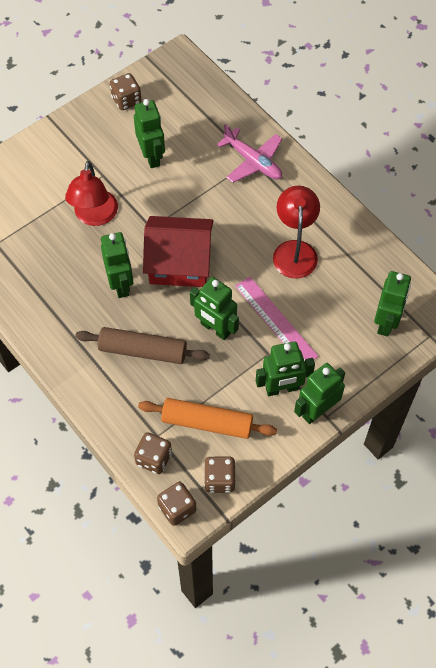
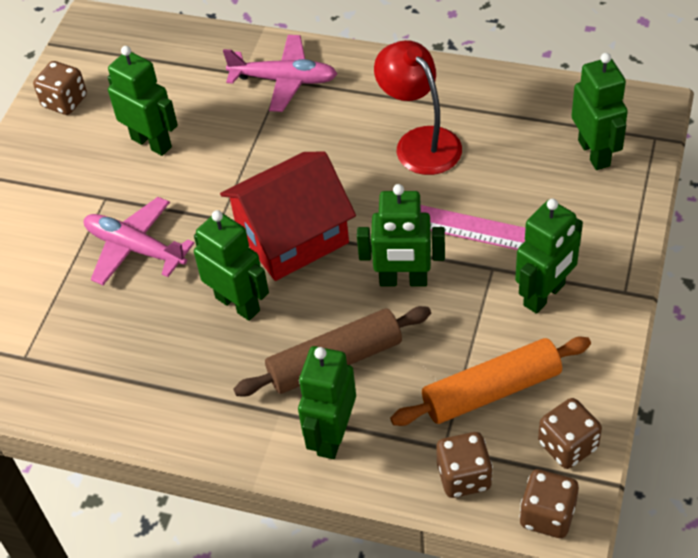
camera: 30 degrees left, 10 degrees down
(95, 216) = (135, 248): red lamp -> pink plane
(317, 410) = (607, 292): green robot -> green robot (332, 436)

